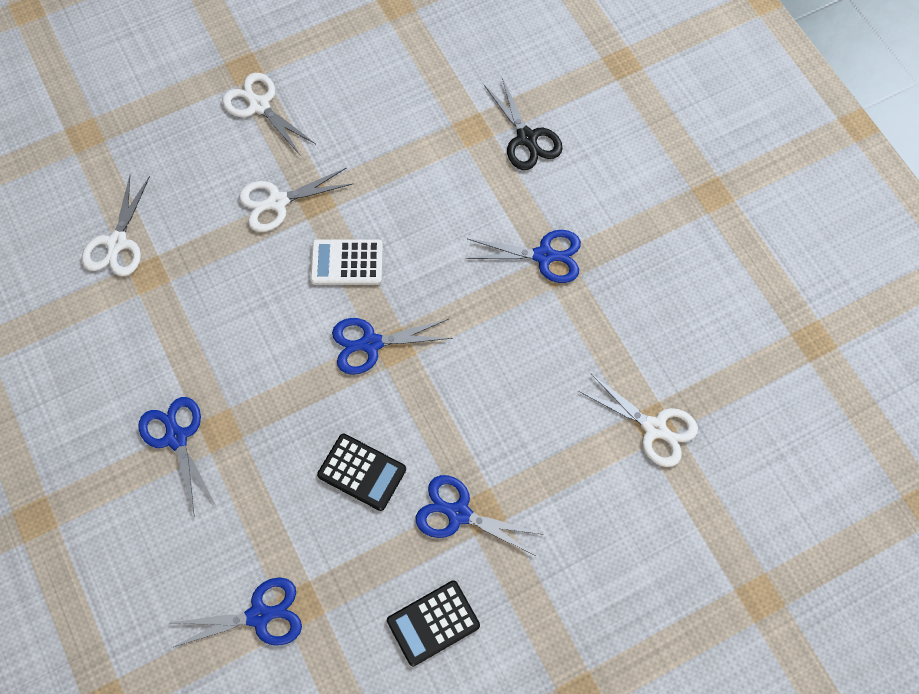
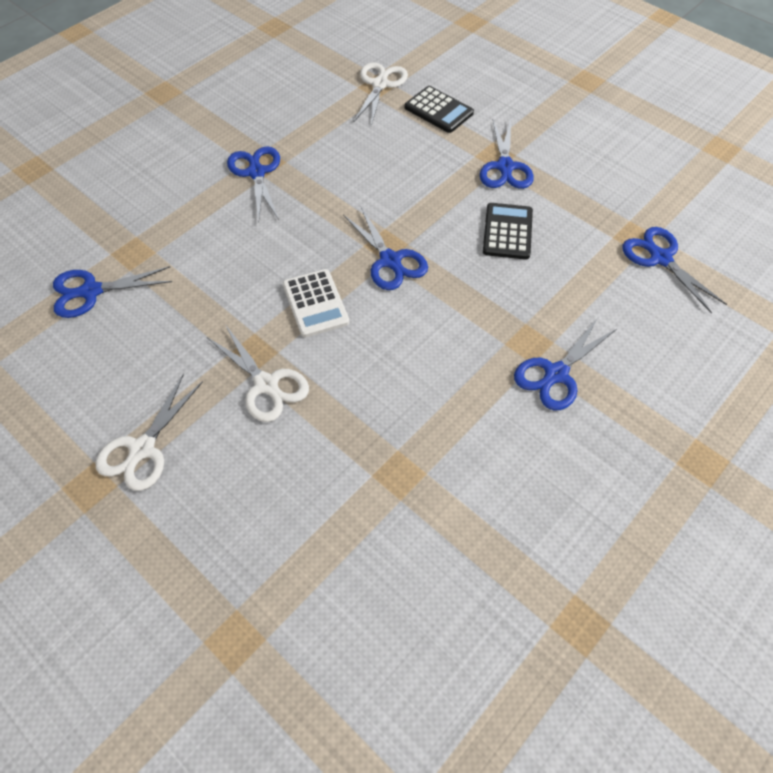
camera: 110 degrees left, 10 degrees down
(117, 243) = (374, 525): white scissors -> none
(433, 623) = (592, 159): black calculator -> black calculator (438, 110)
(438, 92) = (91, 291): none -> blue scissors
(527, 138) = (134, 212): black scissors -> none

